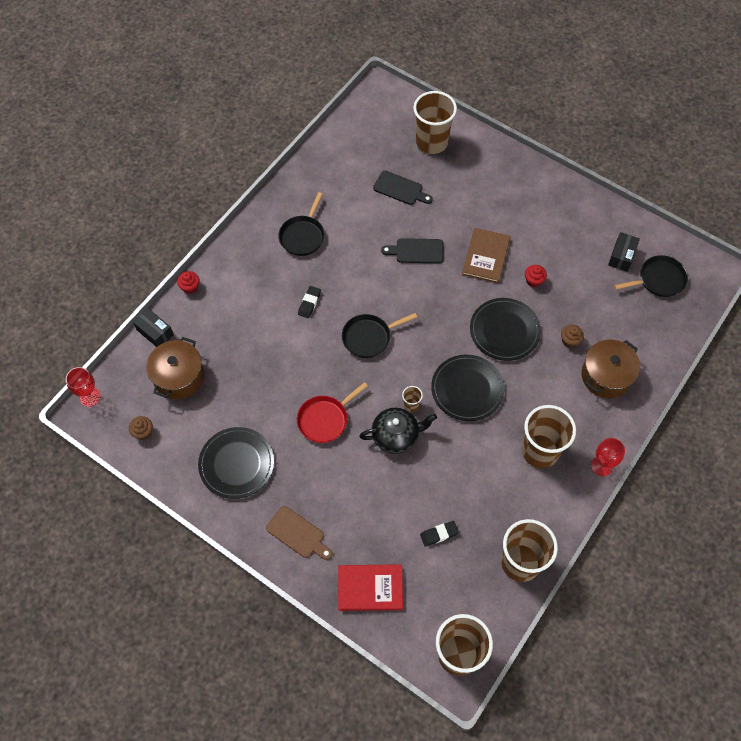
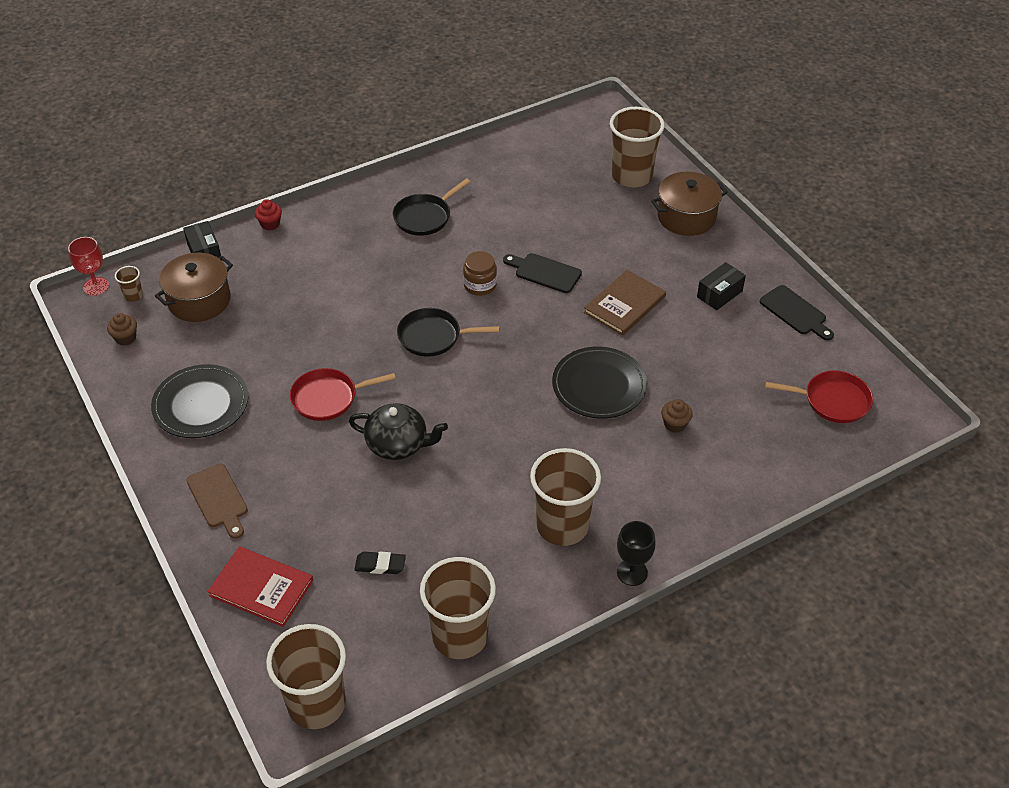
camera: 25 degrees right, 15 degrees down
(309, 303) = (388, 281): black eraser -> none
(377, 280) = (480, 285): none -> brown jar
(400, 189) = (565, 208): black cutting board -> black cutting board (795, 312)
(411, 405) = (436, 420): brown cup -> brown cup (133, 296)
(467, 389) = (514, 428): black plate -> none
(533, 281) = (668, 348): red cupcake -> none
(601, 466) = (632, 572): red goblet -> black goblet
(606, 376) = (699, 478): brown pot -> brown pot (686, 217)
(621, 256) = (798, 360): black box -> black box (719, 294)
(659, 279) = (833, 400): black pan -> red pan

